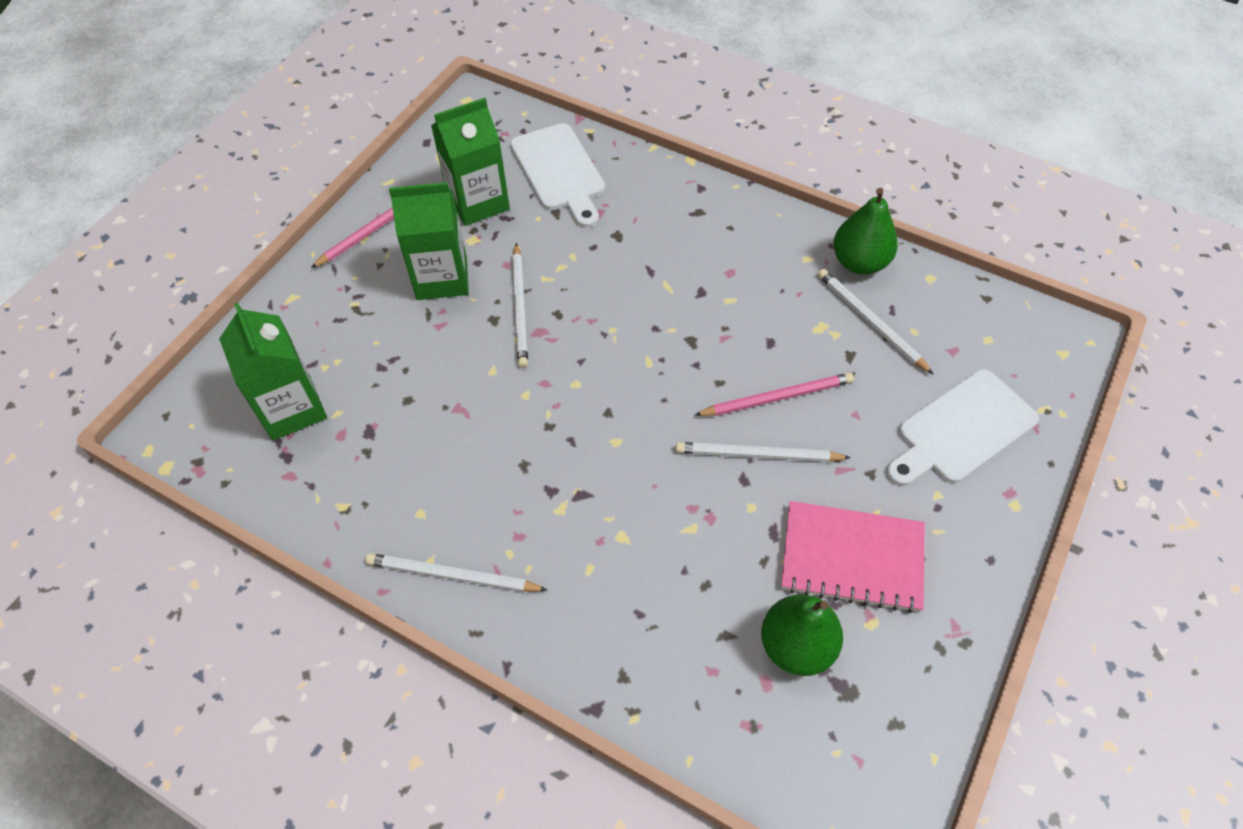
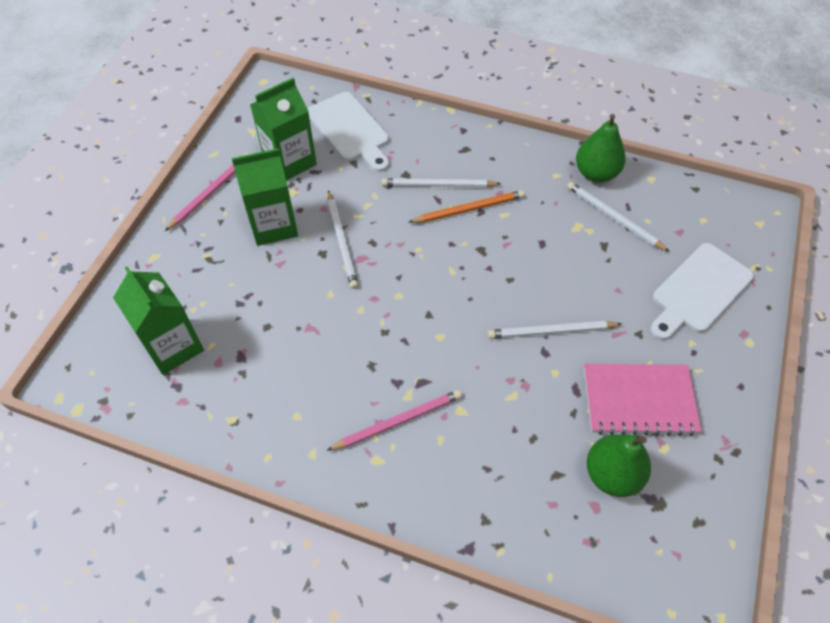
camera: 10 degrees left, 0 degrees up
(452, 575) = (333, 461): white pencil -> white pencil (438, 185)
(687, 288) = (469, 209): none -> orange pencil
(777, 397) = (556, 285): pink pencil -> pink pencil (398, 421)

